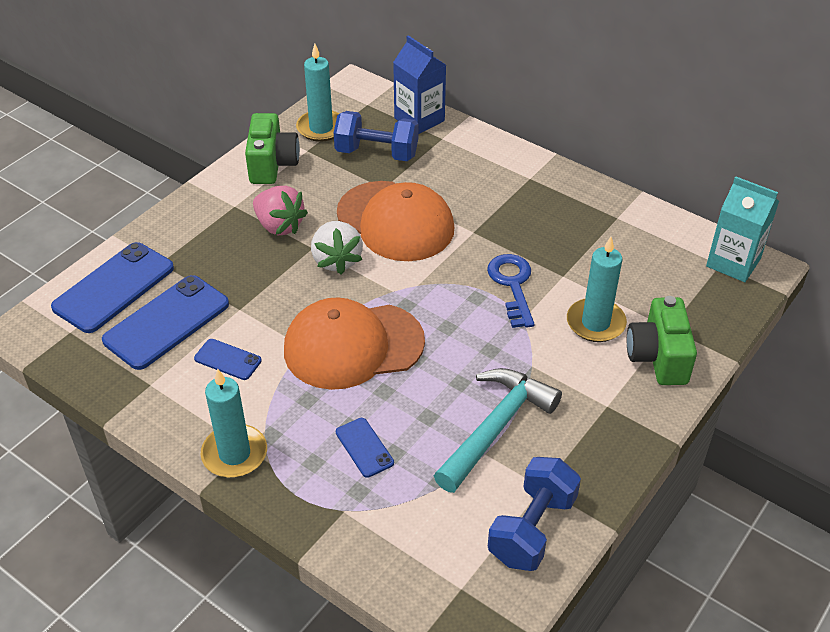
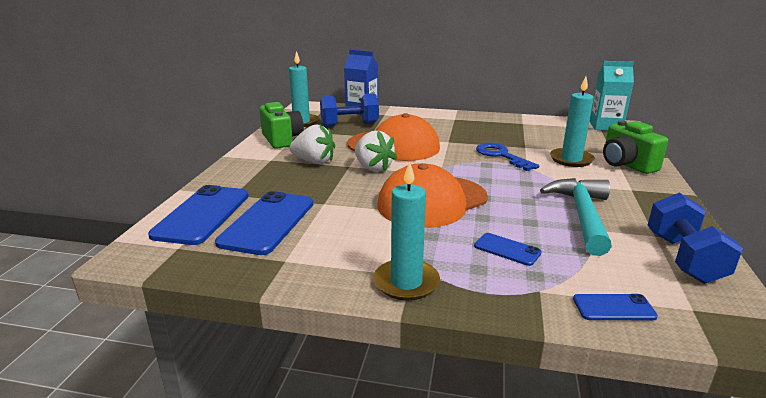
camera: 25 degrees left, 20 degrees down
(228, 359) = (341, 230): blue phone -> blue phone (613, 308)
(279, 226) = (314, 162): pink strawberry -> white strawberry

